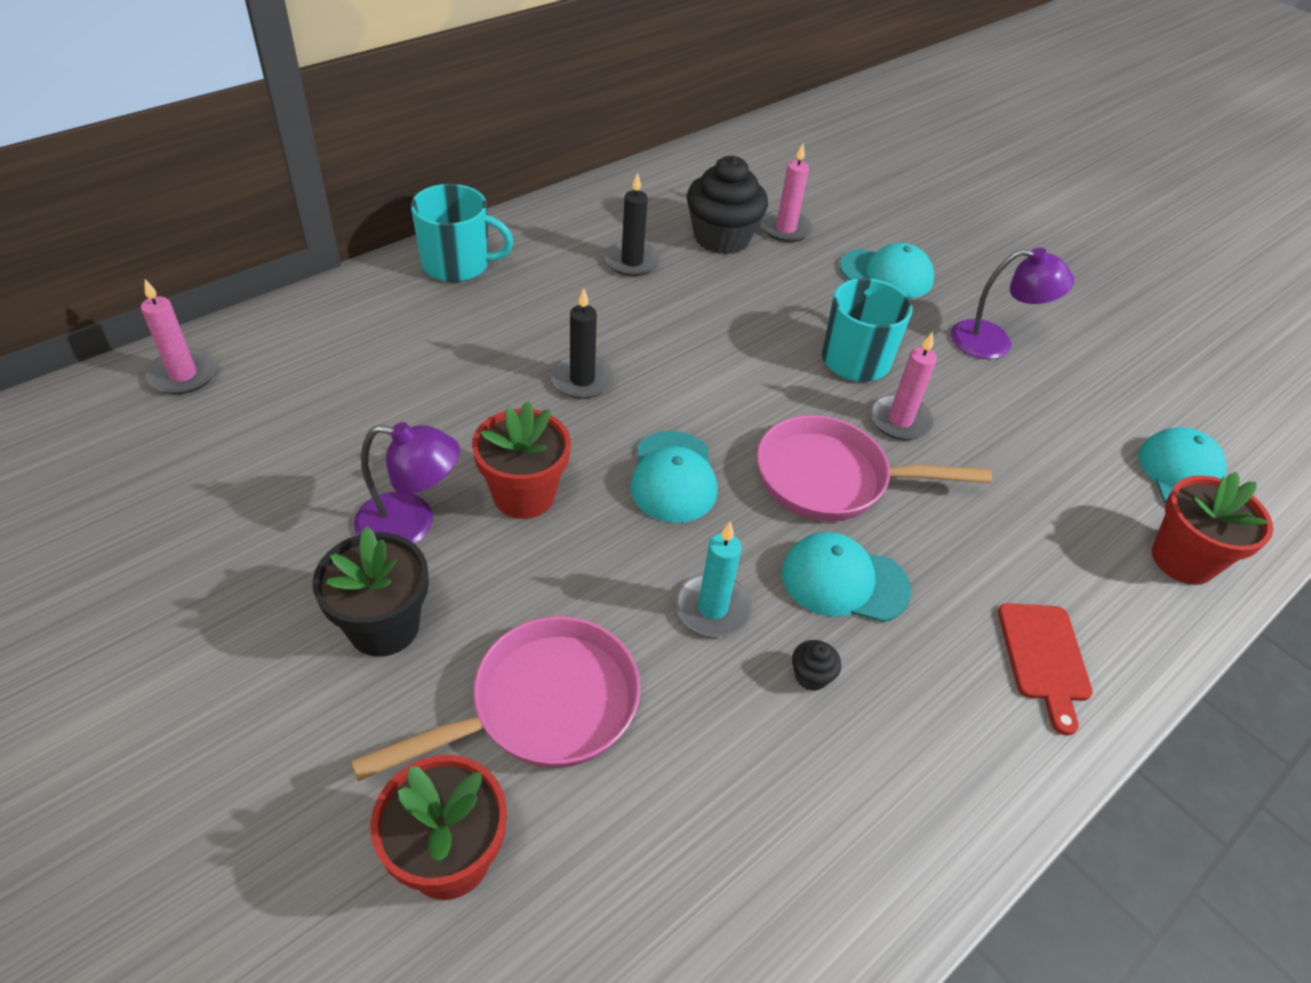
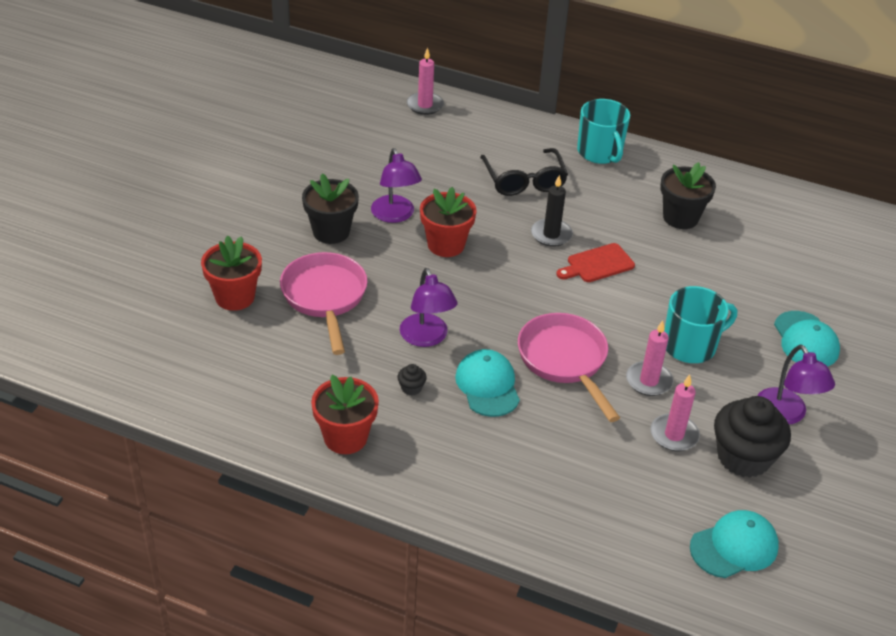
camera: 65 degrees right, 5 degrees down
(452, 354) = (524, 180): none -> black glasses
(542, 706) = (325, 298): pink pan -> pink pan turned 135 degrees counterclockwise
(632, 262) = (680, 218): black candle -> black flower pot
(673, 477) = (507, 295): turquoise cap -> none
(712, 608) = (426, 338): turquoise candle -> purple lamp
(721, 238) = (753, 248): black cupcake -> black cupcake (743, 457)
(785, 229) = (800, 276): pink candle -> pink candle (674, 435)
(1044, 658) = (498, 487): red cutting board -> red cutting board (597, 264)
(1182, 560) = (643, 551): red flower pot -> red flower pot (345, 437)

